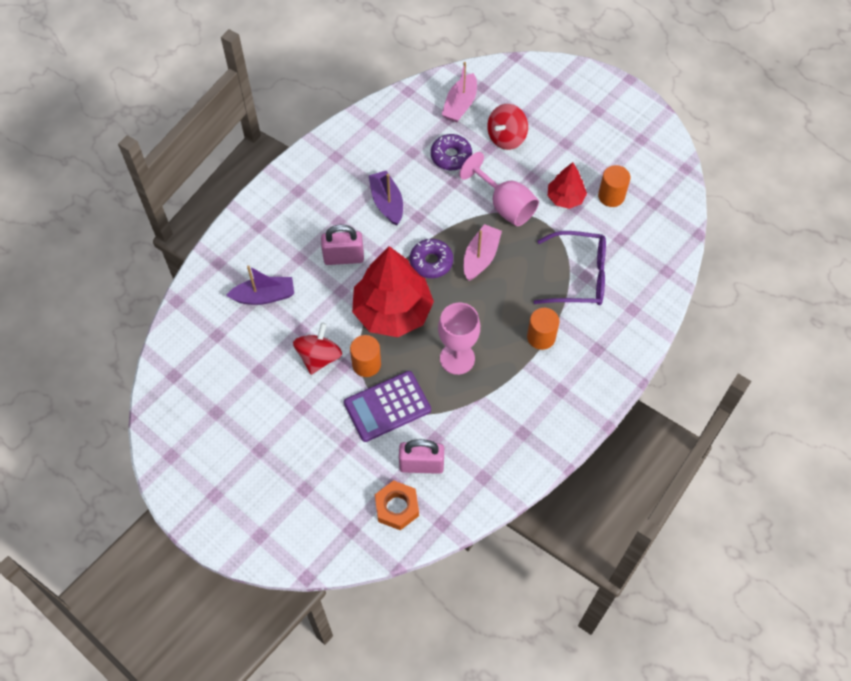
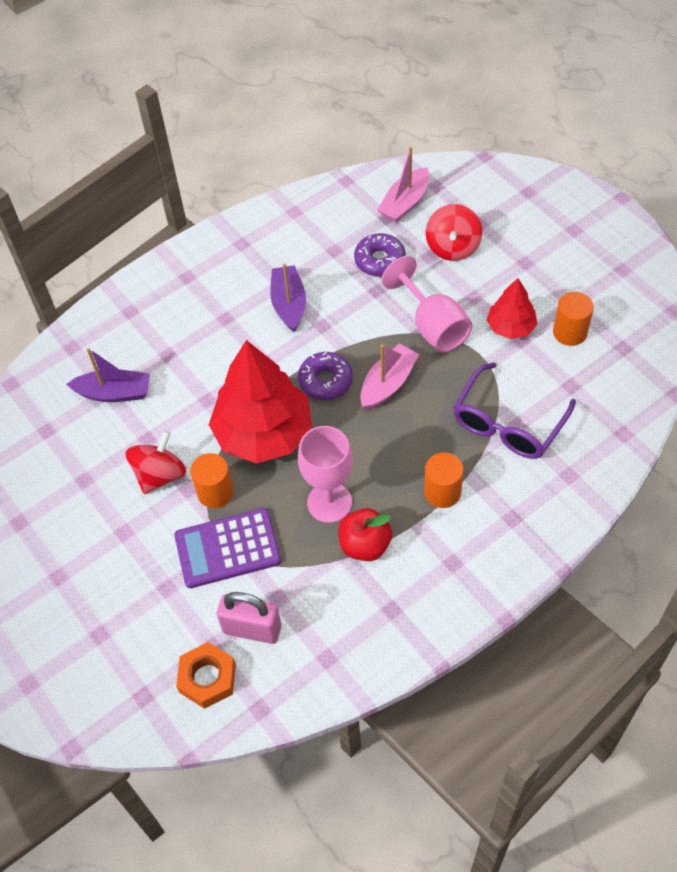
camera: 15 degrees right, 5 degrees down
(344, 257) = (221, 361): pink padlock -> none
(492, 387) = (365, 545): none -> red apple
(506, 137) = (452, 247): red spinning top -> red spinning top turned 45 degrees counterclockwise
(579, 276) = (508, 424): purple glasses -> purple glasses turned 105 degrees clockwise

